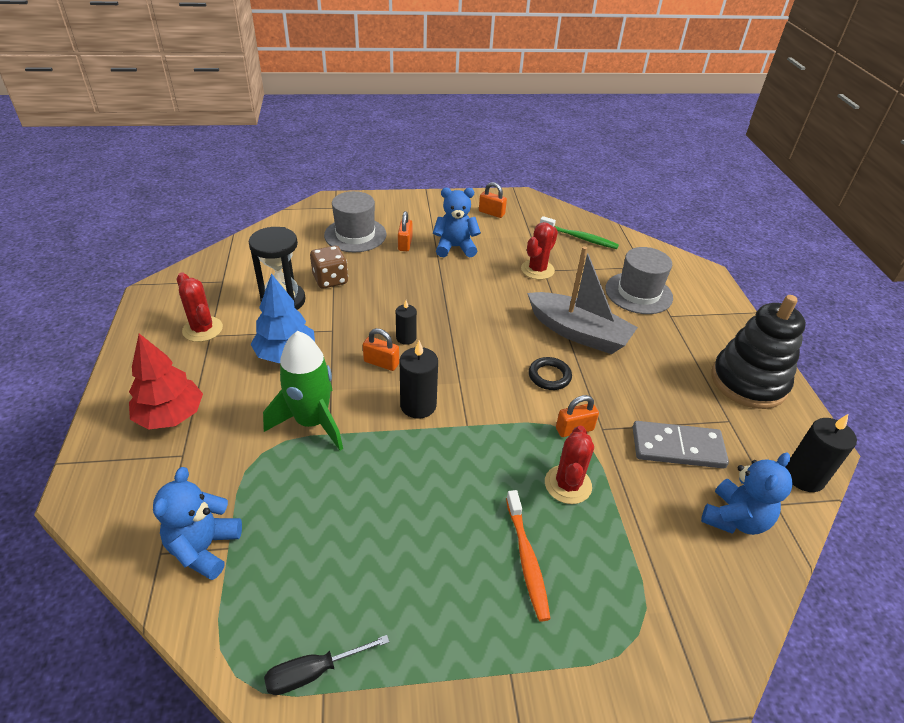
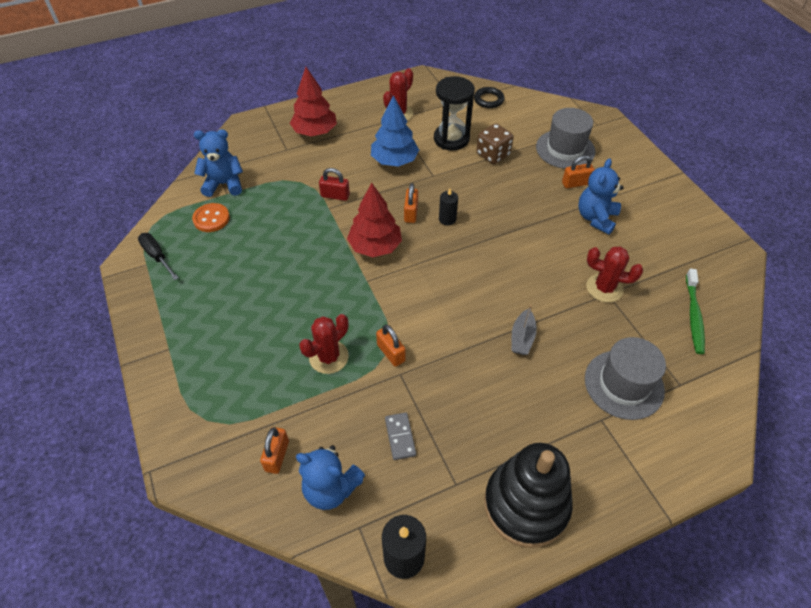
camera: 75 degrees right, 10 degrees up
(272, 577) = (211, 219): none -> orange button
(312, 422) = (335, 195): green rocket -> red padlock
(418, 405) = (375, 246): black candle -> red tree
(455, 247) = (596, 218): blue teddy bear -> blue teddy bear turned 135 degrees counterclockwise
(491, 213) = (680, 231): orange padlock -> orange padlock (277, 456)
(527, 559) = (253, 342): orange toothbrush -> none
(549, 376) = (448, 324): black ring -> black ring (488, 100)
(568, 484) = (328, 357): red cactus -> red cactus turned 45 degrees counterclockwise
(578, 333) = (522, 337): grey boat -> grey boat, size x0.47
(677, 447) = (400, 437): grey domino -> grey domino, size x0.55

